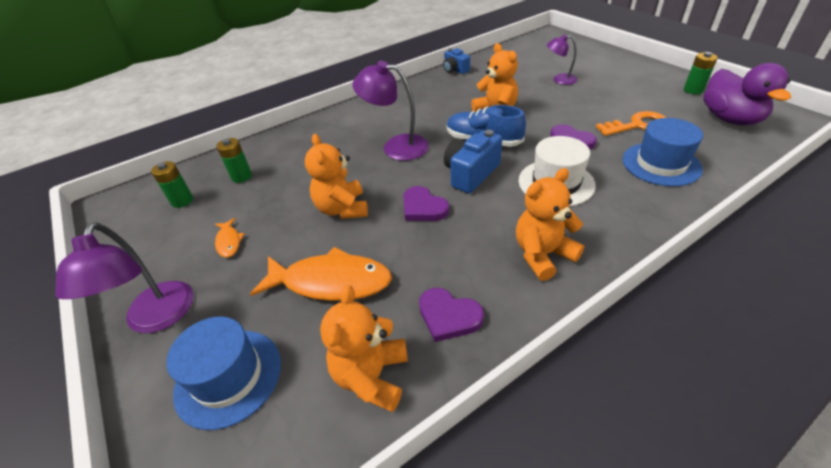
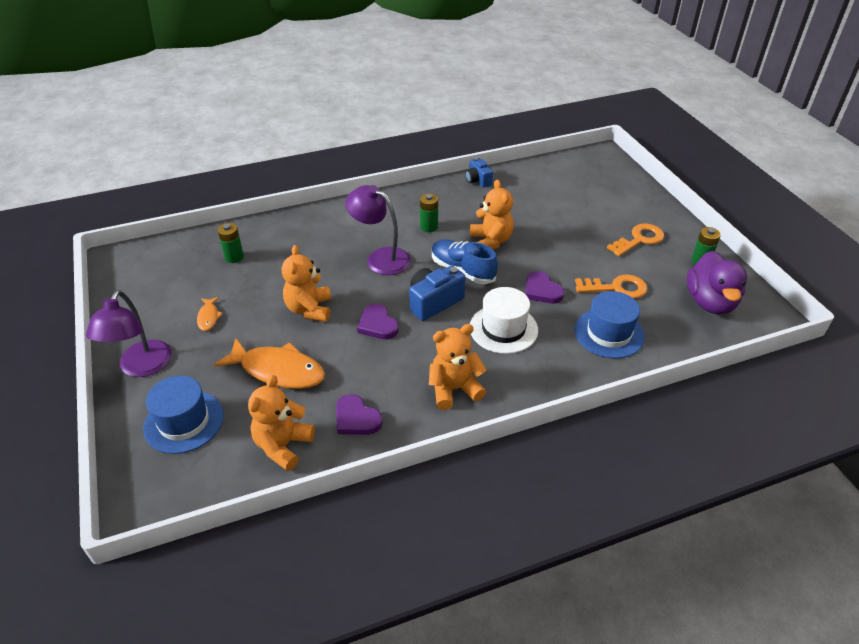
camera: 10 degrees right, 0 degrees up
(182, 201) = (179, 270): green battery -> green battery (429, 227)
(559, 80) = (575, 217): purple lamp -> none
(627, 85) = (639, 239): none -> orange key

